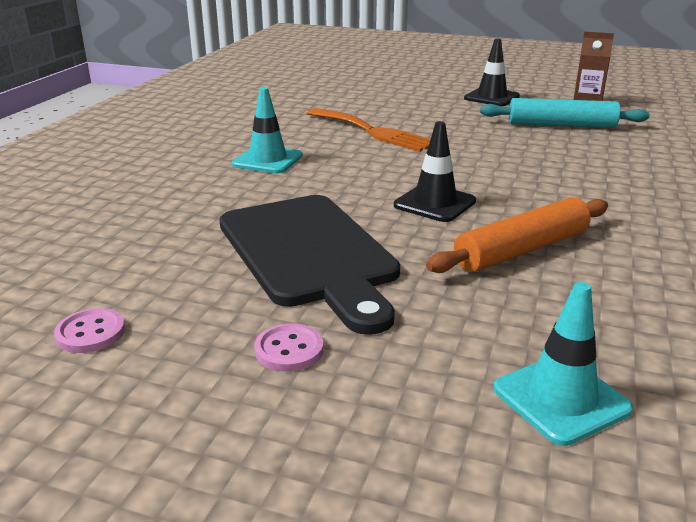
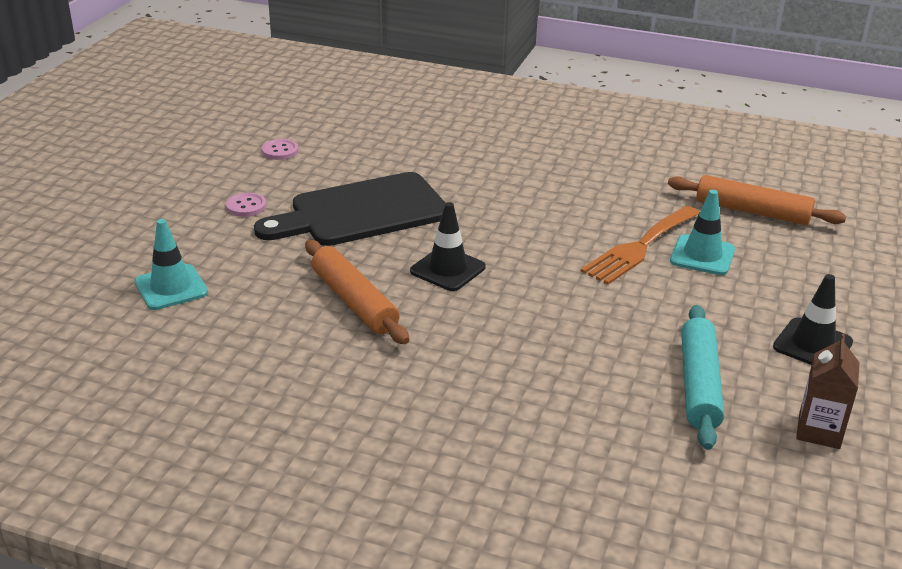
camera: 90 degrees right, 5 degrees up
(268, 160) = (545, 192): turquoise traffic cone -> turquoise traffic cone (702, 255)
(310, 98) = (752, 211): none -> orange rolling pin

